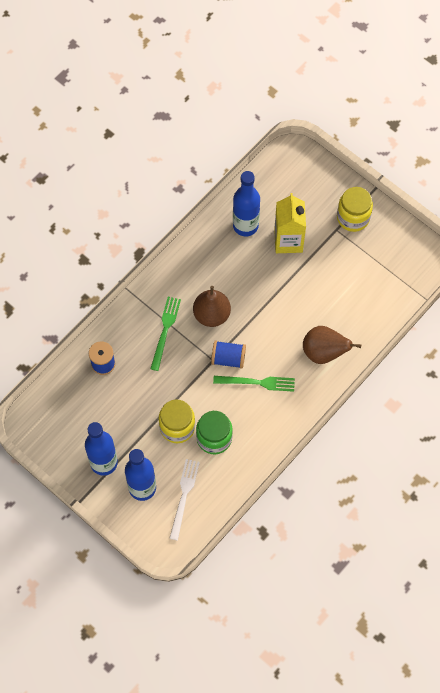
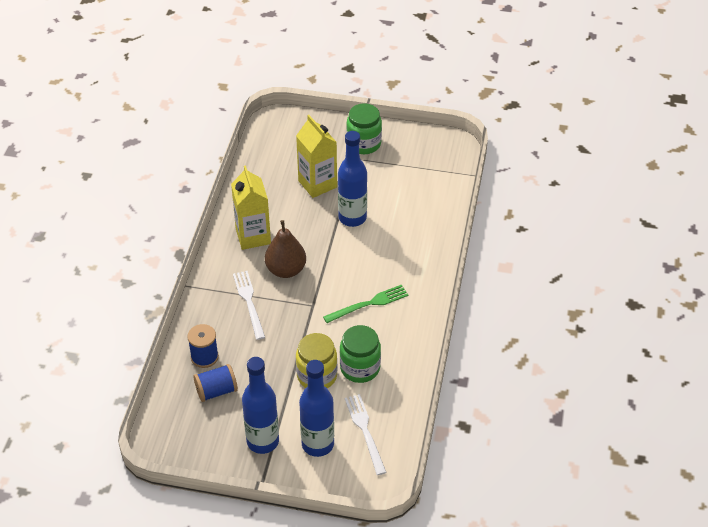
camera: 30 degrees left, 20 degrees down
(165, 331) = (249, 302): green fork -> white fork
(205, 267) = (253, 236): none -> yellow carton
(228, 358) = (327, 297): blue spool -> blue spool (216, 391)
(245, 225) = (269, 189): blue bottle -> blue bottle (352, 218)
(324, 352) = (413, 253): brown pear -> none
(353, 217) = (364, 144): yellow jar -> green jar

